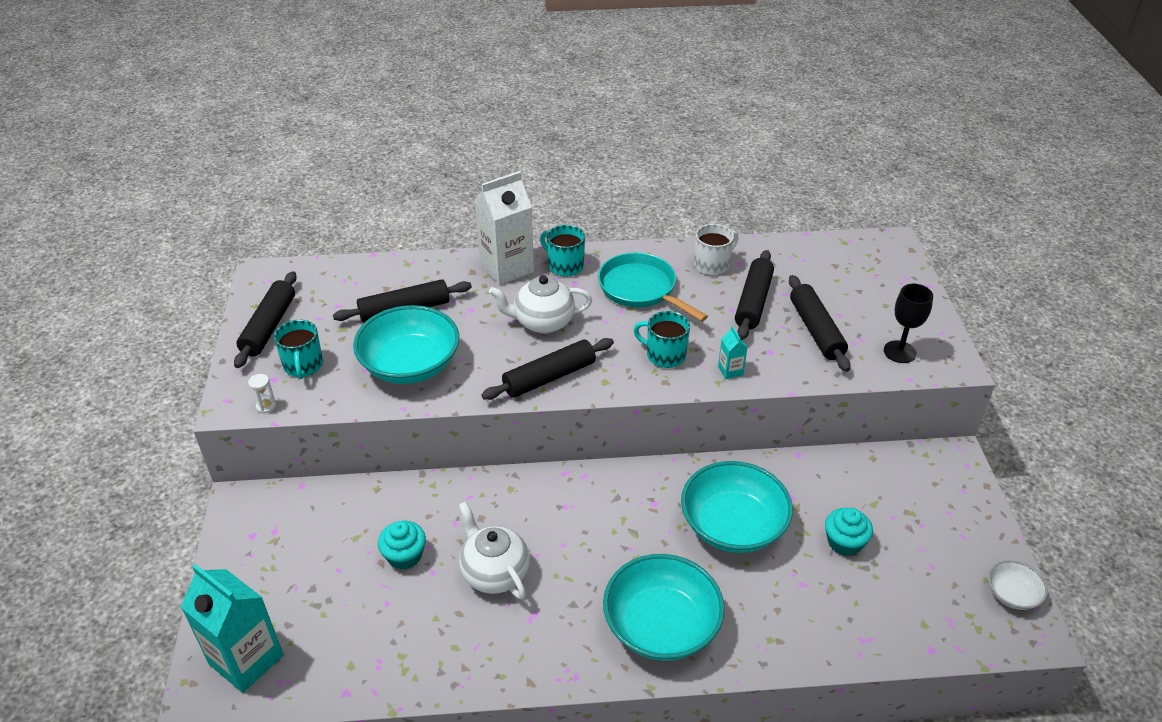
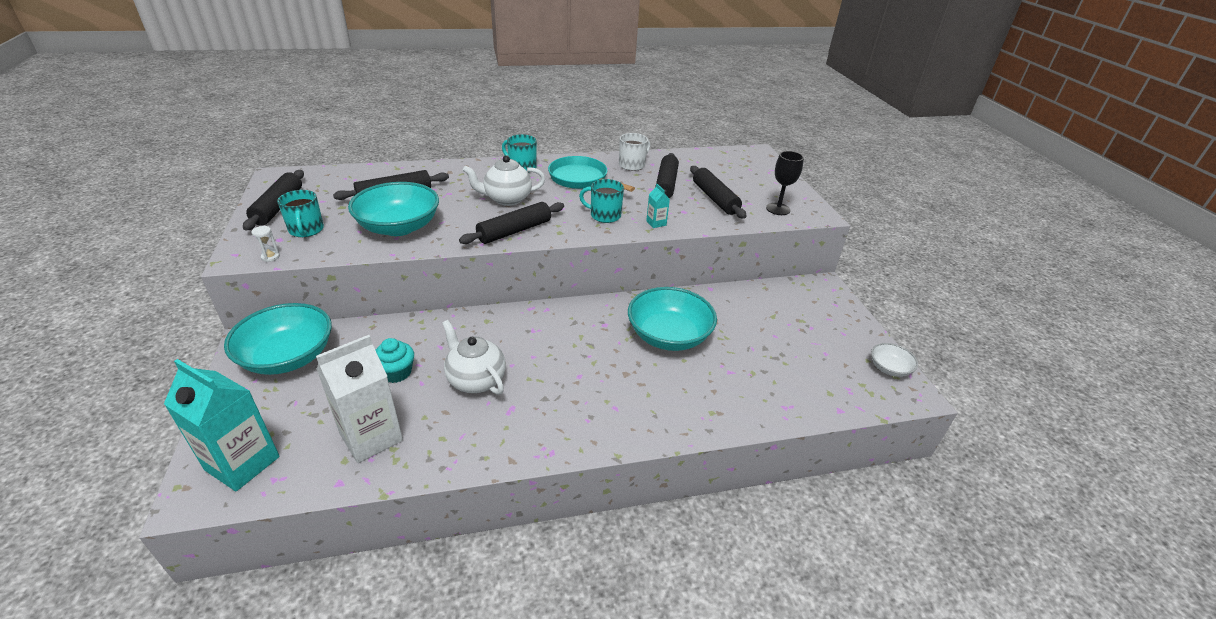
camera: 10 degrees left, 5 degrees down
(507, 268) = (477, 169): white carton -> white carton (371, 437)
(661, 625) = (621, 409): turquoise bowl -> turquoise bowl (288, 357)
(844, 542) = (756, 342): turquoise cupcake -> none

